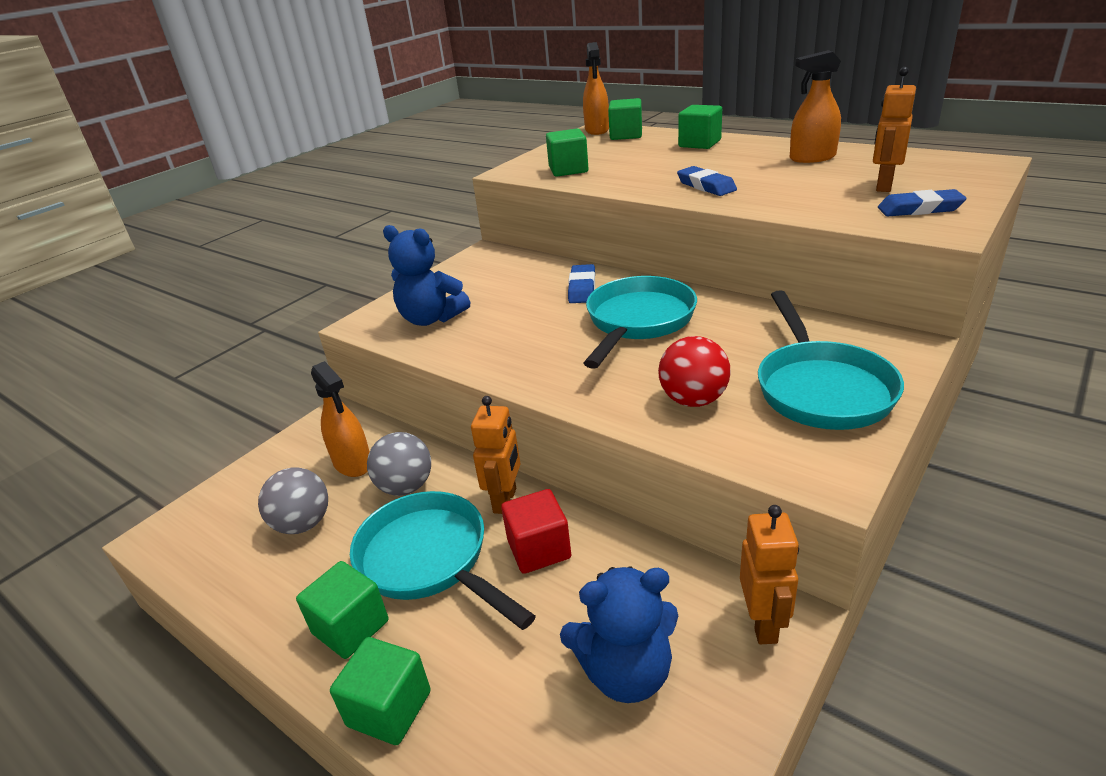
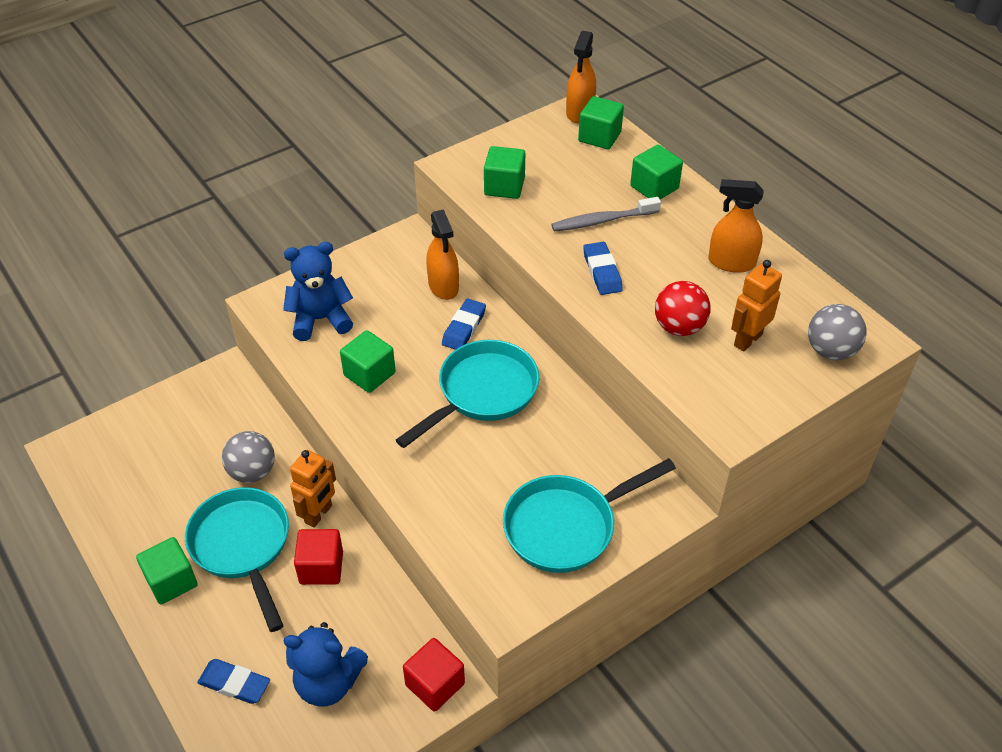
camera: 15 degrees right, 15 degrees up
(303, 524) = (167, 479): grey ball -> grey ball (830, 351)
(353, 463) = (222, 432): orange spray bottle -> orange spray bottle (443, 286)
(389, 708) = (175, 649): green cube -> green cube (369, 374)
(431, 318) = (320, 319): blue teddy bear -> blue teddy bear turned 120 degrees clockwise
(675, 165) = (602, 221): none -> grey toothbrush
(693, 400) = (466, 500): red ball -> red ball (679, 327)
(763, 623) = (435, 684): orange robot -> red cube
(821, 388) = (567, 526): turquoise pan -> turquoise pan turned 45 degrees clockwise
(919, 209) = (742, 389): blue eraser -> blue eraser (234, 684)

